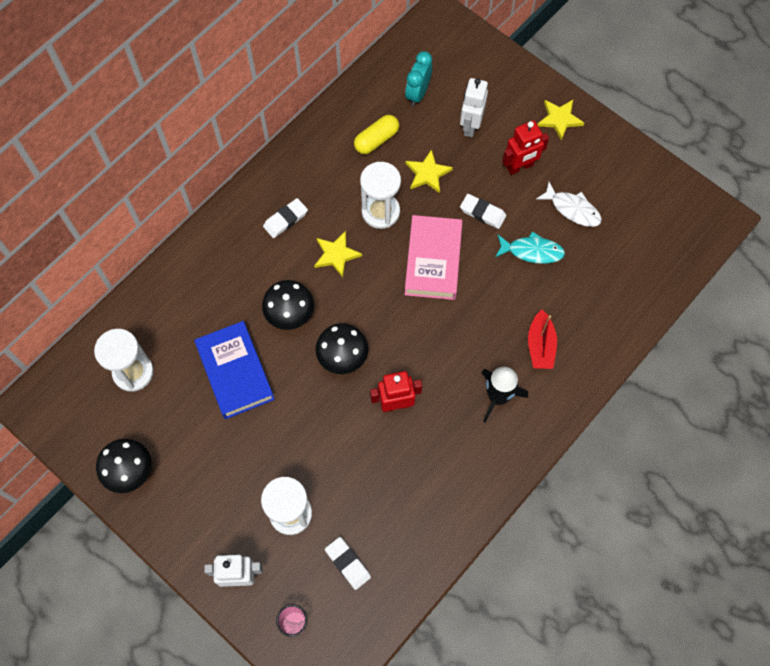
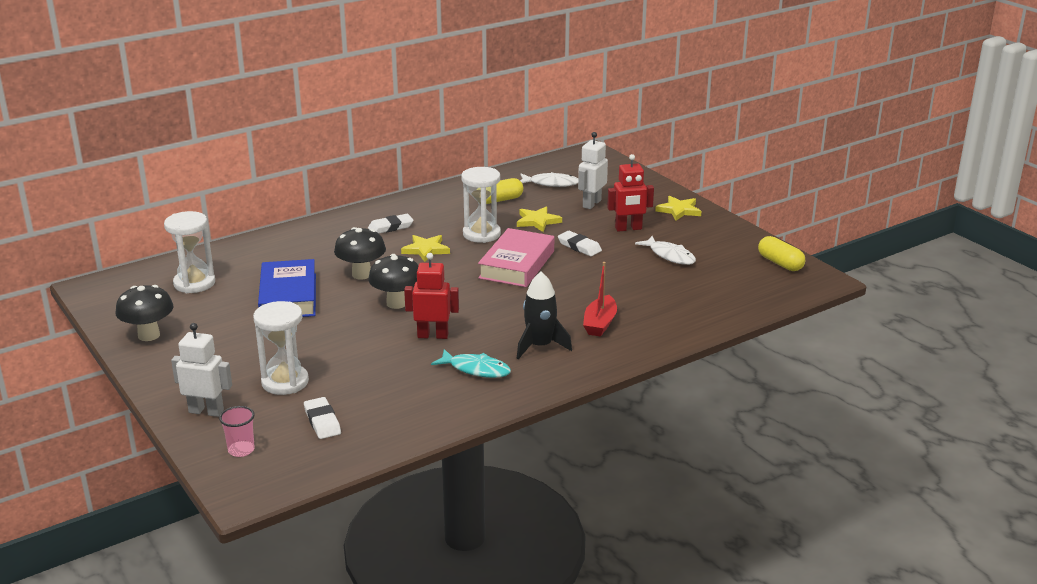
camera: 15 degrees right, 40 degrees down
(418, 94) = (551, 183): turquoise clock -> white fish
(532, 251) = (618, 272): turquoise fish -> turquoise fish (476, 369)
(677, 198) = (780, 263): none -> yellow capsule

